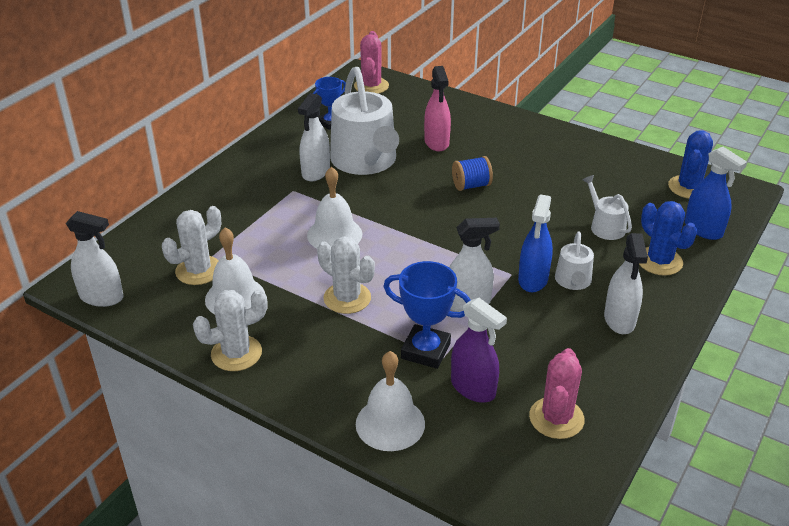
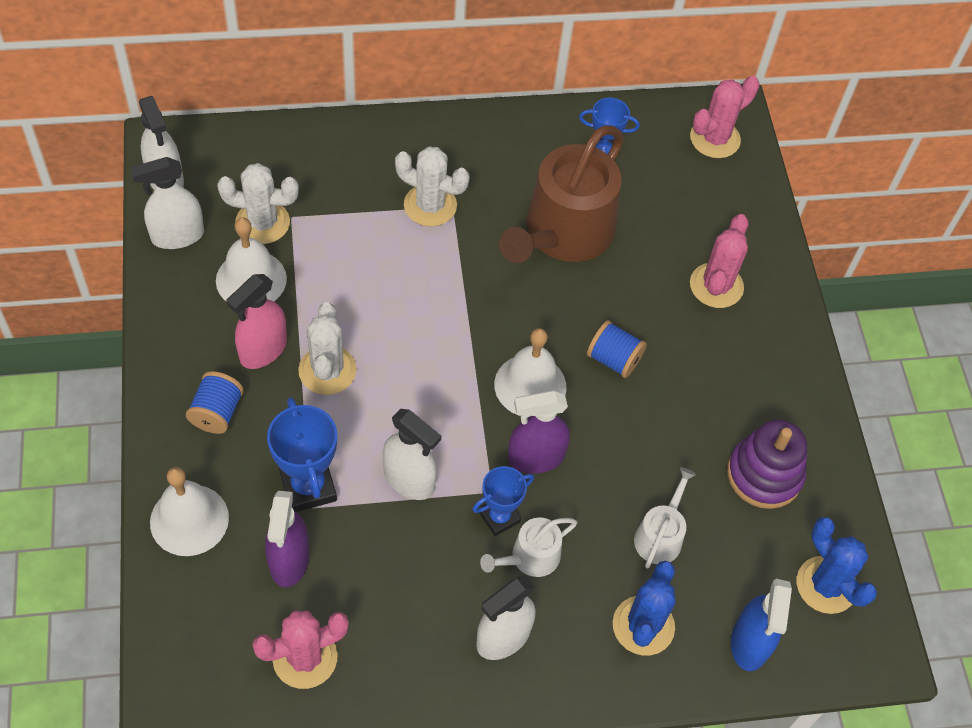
camera: 45 degrees right, 20 degrees up
(236, 353) = (180, 336): white cactus -> white cactus (430, 205)
(316, 172) = (501, 203): white spray bottle -> white spray bottle (177, 236)
(319, 366) = (217, 412): none -> blue spool
(334, 234) = (414, 292): white bell -> white bell (530, 385)
(366, 161) = (563, 233): white watering can -> brown watering can
(436, 142) = (664, 275): pink spray bottle -> pink spray bottle (263, 350)
(464, 130) = (716, 286): none -> pink cactus
(506, 245) = (535, 458): none -> purple spray bottle
(533, 279) = (499, 517): blue spray bottle -> blue trophy
(600, 173) = (764, 474): none -> purple stacking toy
(688, 187) = (826, 585): blue cactus -> blue cactus turned 75 degrees clockwise

